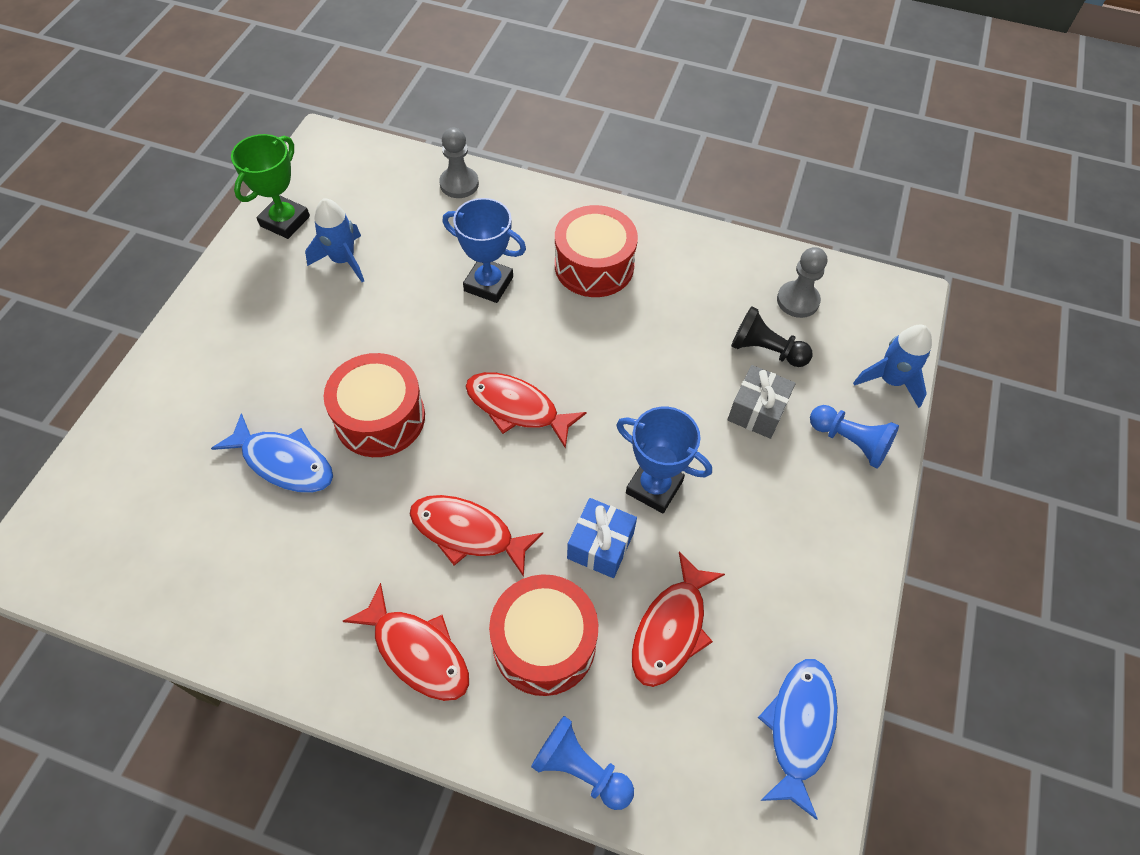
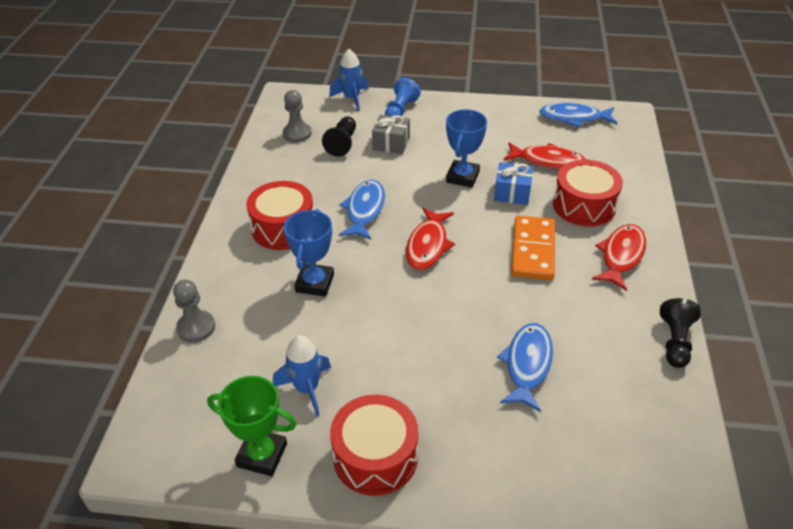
camera: 100 degrees left, 15 degrees down
(240, 651) = (675, 342): none -> black pawn
(380, 418) = (464, 317): red drum -> red drum (375, 456)
(468, 533) = (533, 250): red fish -> orange domino
(580, 769) = (640, 182): blue pawn -> none
(607, 352) = (364, 210): none -> blue fish

